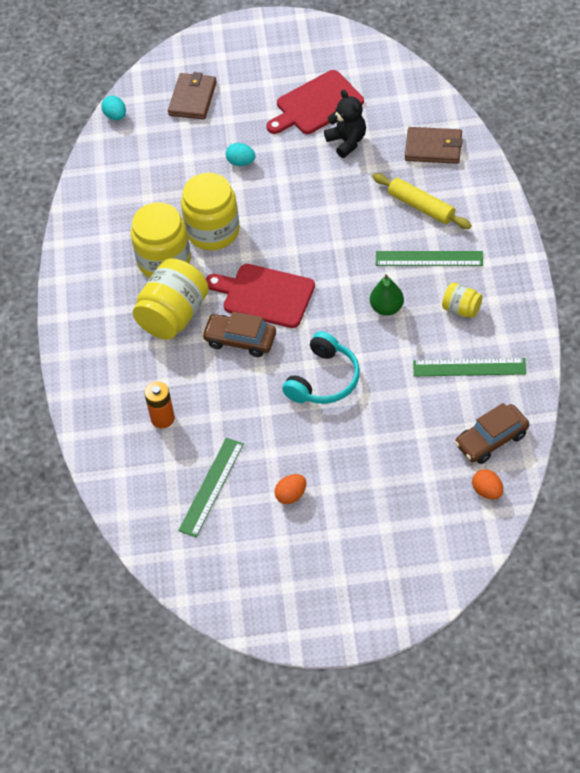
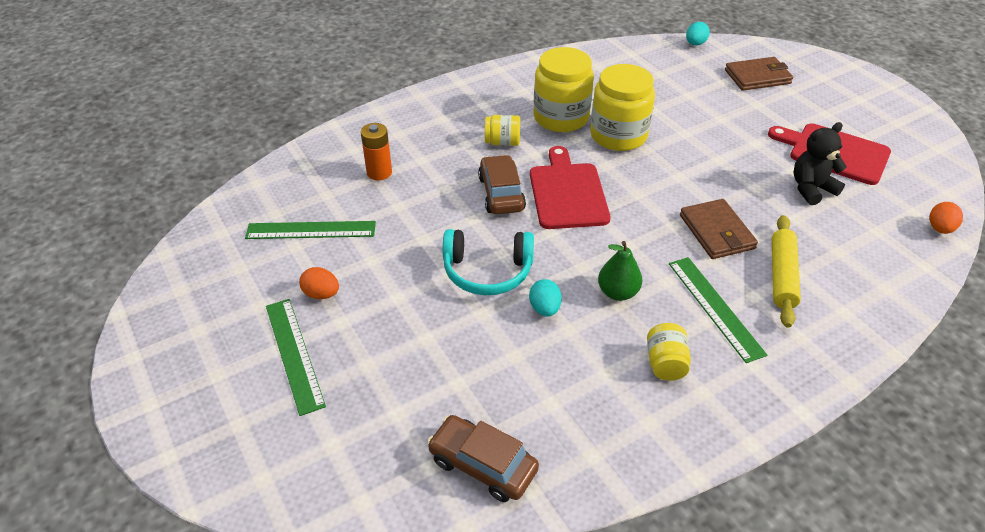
camera: 60 degrees right, 10 degrees down
(173, 315) = (502, 142): yellow jar -> yellow jar, size x0.51
(241, 162) = (714, 127): turquoise egg -> turquoise egg (544, 308)
(347, 141) = (811, 189): black teddy bear -> black teddy bear turned 150 degrees counterclockwise
(433, 148) = (873, 260): brown wallet -> brown wallet (716, 232)
(469, 367) = (582, 401): green ruler -> green ruler (294, 354)
(487, 491) = (397, 488): orange egg -> orange egg (939, 228)

